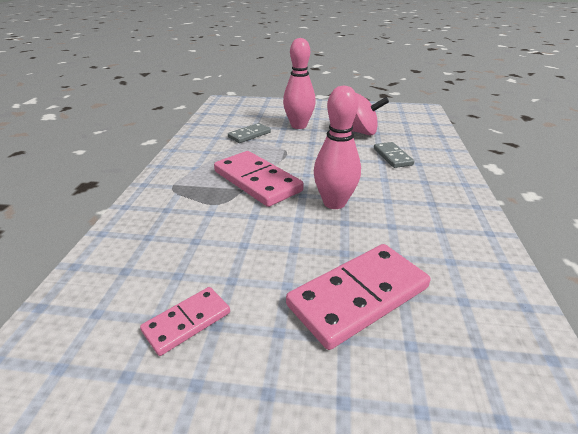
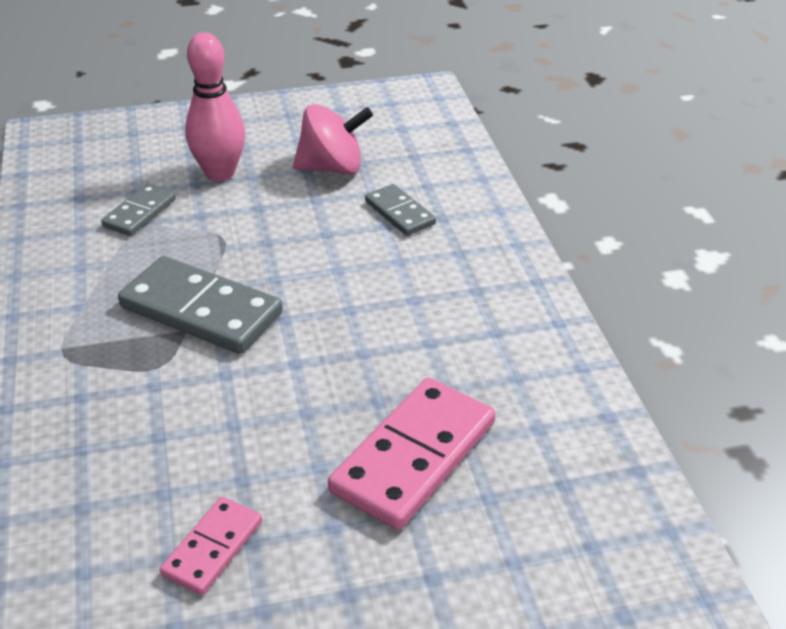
camera: 20 degrees left, 5 degrees up
(257, 181) = (201, 310): pink domino -> grey domino
(334, 203) = (337, 323): pink bowling pin -> none

